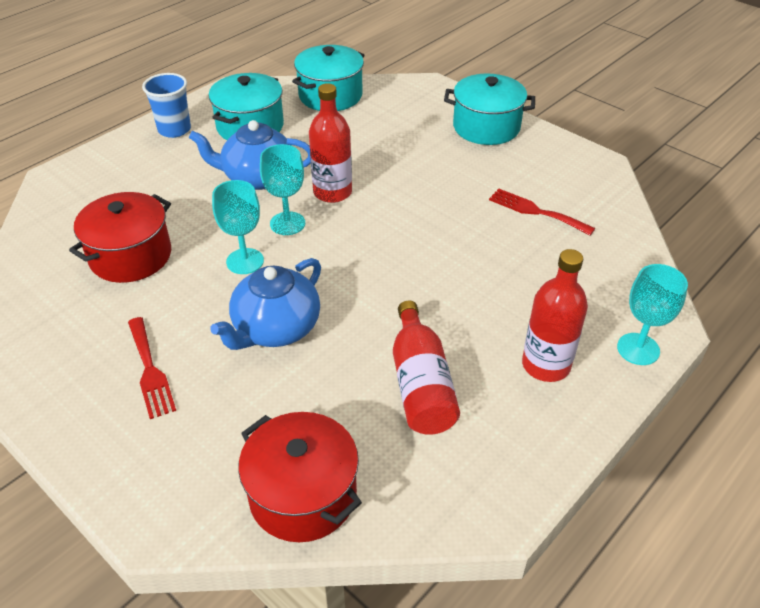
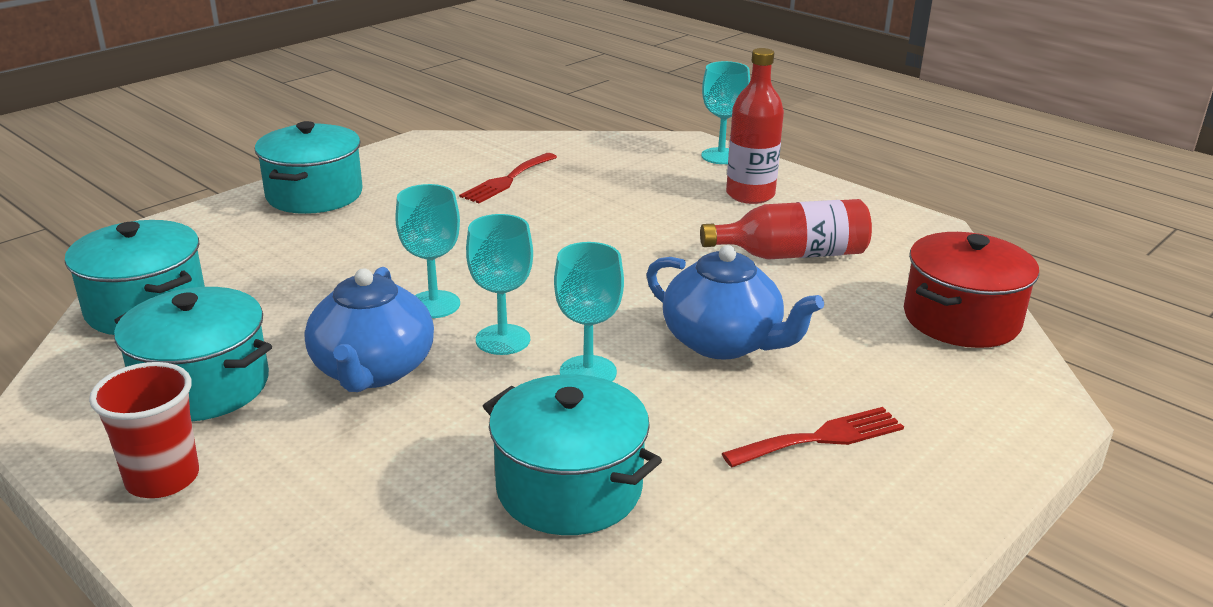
camera: 90 degrees left, 15 degrees down
(130, 256) = (569, 488): red pot -> turquoise pot
(174, 130) = (162, 478): blue cup -> red cup
(332, 192) = (434, 304): red bottle -> turquoise goblet

